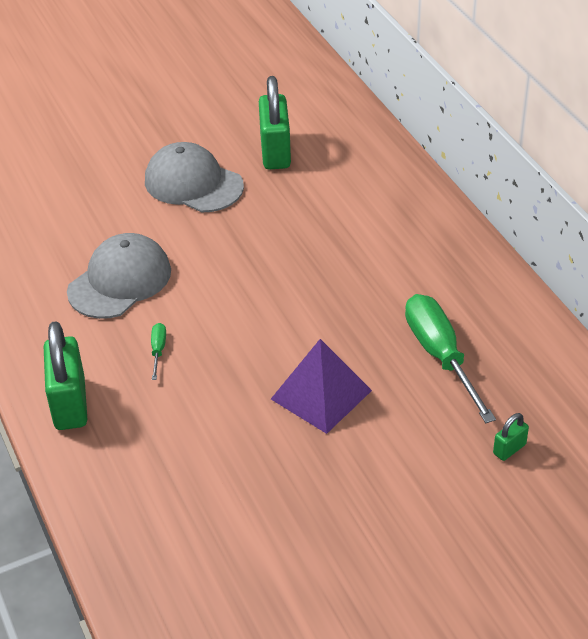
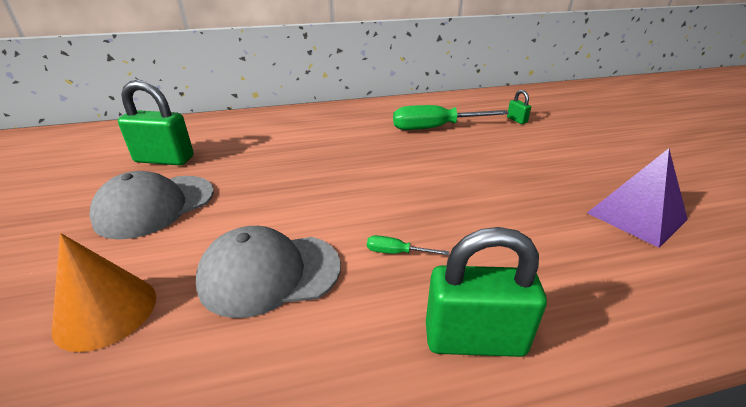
camera: 80 degrees left, 10 degrees down
(71, 216) = (106, 311): none -> orange cone
(120, 281) = (269, 273): grey cap -> grey cap turned 60 degrees counterclockwise
(321, 394) = (468, 171): purple pyramid -> purple pyramid (636, 216)

